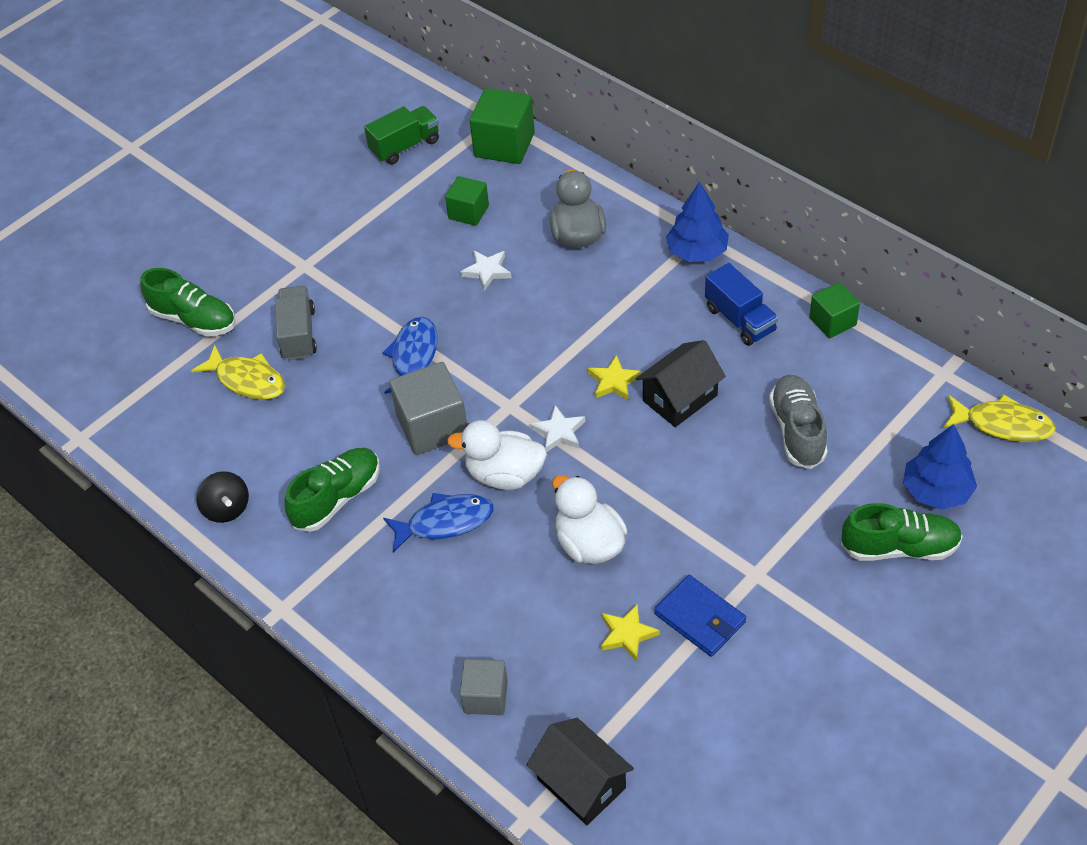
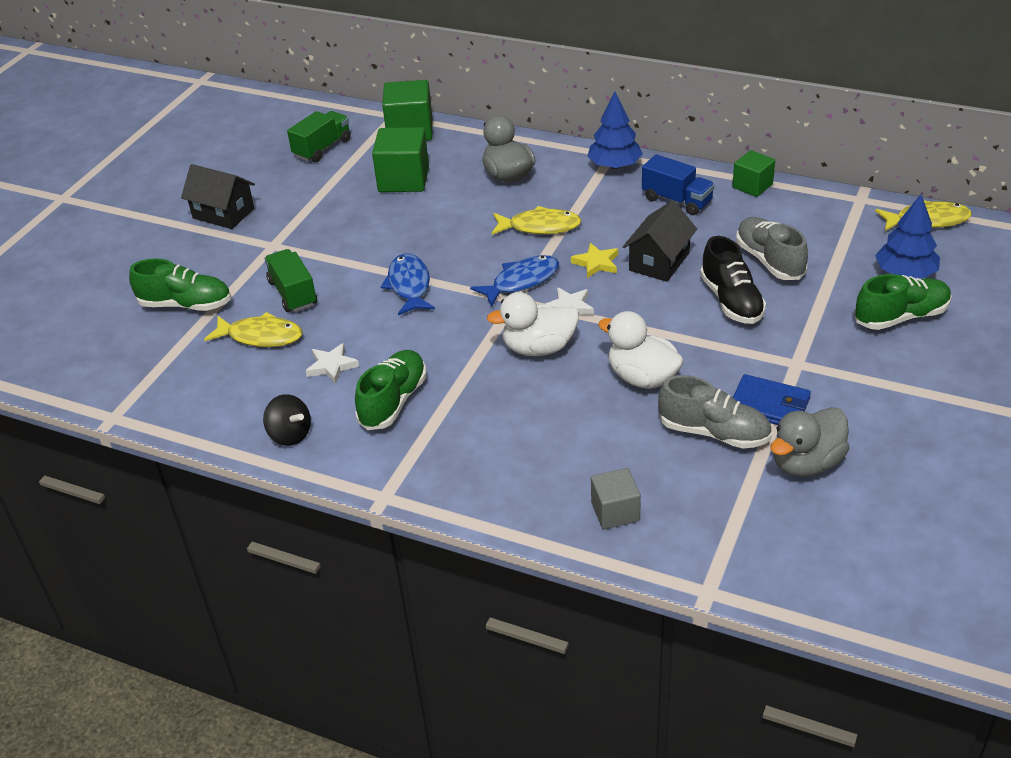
camera: 20 degrees left, 10 degrees down
(298, 334) = (293, 293): grey truck -> green truck
(432, 426) = (453, 329): grey cube -> none
(445, 522) = (504, 394): blue fish -> blue fish (521, 281)
(468, 212) = (403, 179): green cube -> green cube, size x1.62
(487, 271) = (442, 214): white star -> white star (331, 366)
(579, 316) = (540, 227): none -> yellow fish
(581, 783) = (740, 552): black house -> black house (223, 213)
(627, 634) = (714, 433): yellow star -> grey shoe
(700, 701) = (806, 463): none -> grey duck
(729, 472) = (731, 301): none -> black shoe

